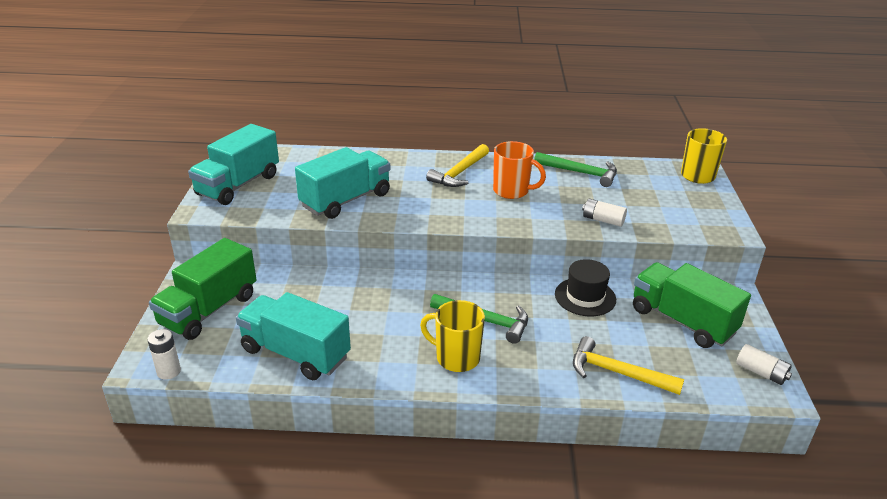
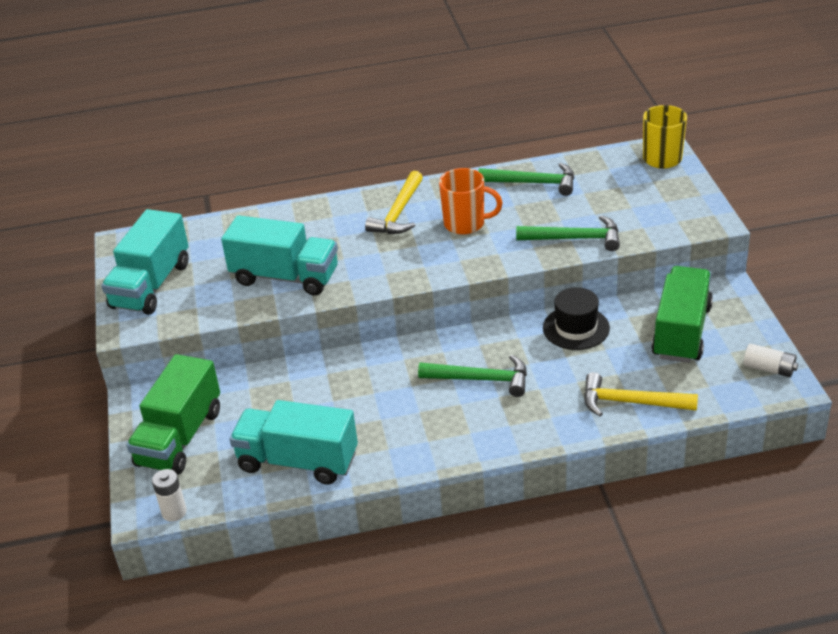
camera: 10 degrees left, 5 degrees up
(346, 200) = (285, 277): turquoise truck -> turquoise truck turned 75 degrees clockwise
(456, 358) = (466, 426): yellow mug -> none
(603, 220) = (575, 238): white battery -> green hammer
(682, 321) = (681, 332): green truck -> green truck turned 75 degrees clockwise

